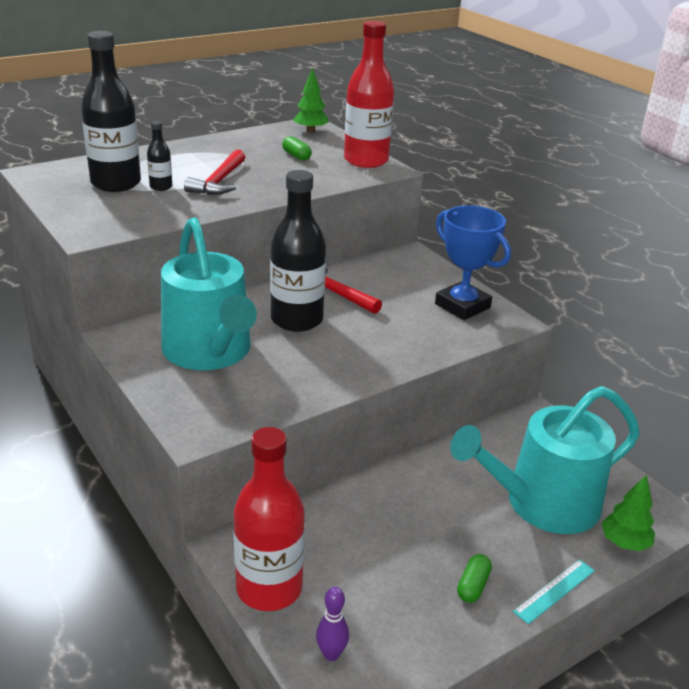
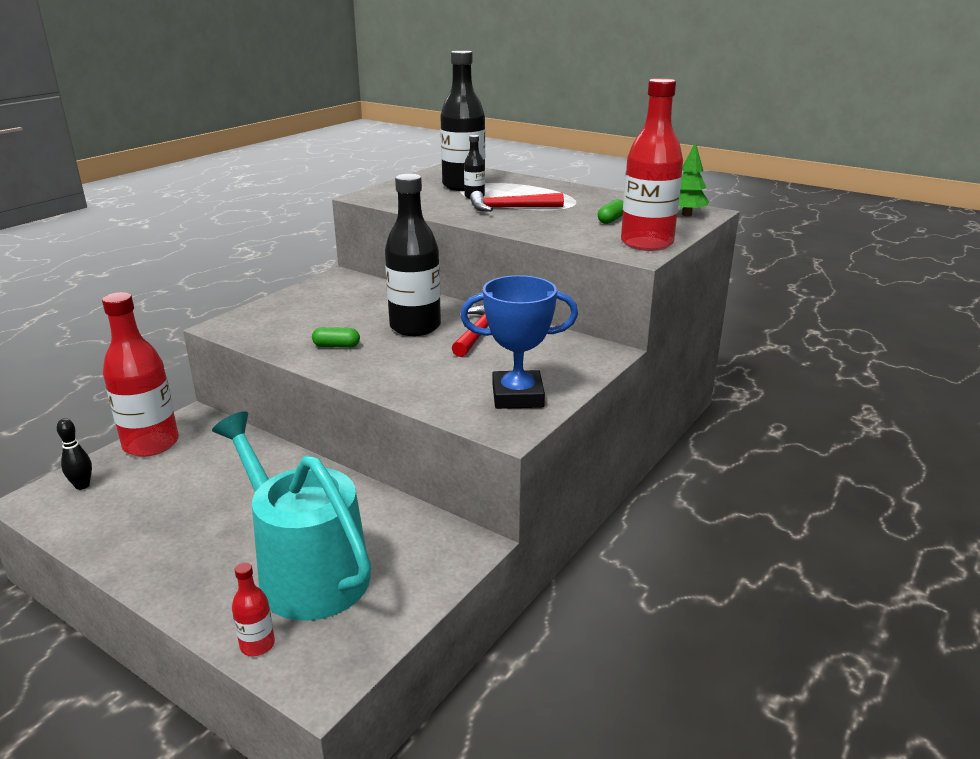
camera: 70 degrees right, 5 degrees down
(210, 352) = (338, 307): turquoise watering can -> none
(331, 654) = (82, 485): purple bowling pin -> black bowling pin
(462, 306) = (517, 396): blue trophy -> blue trophy turned 60 degrees clockwise
(473, 586) = (168, 543): green capsule -> green capsule (336, 346)
(555, 591) = (169, 598): turquoise ruler -> none
(624, 543) = (257, 645): green tree -> red bottle

